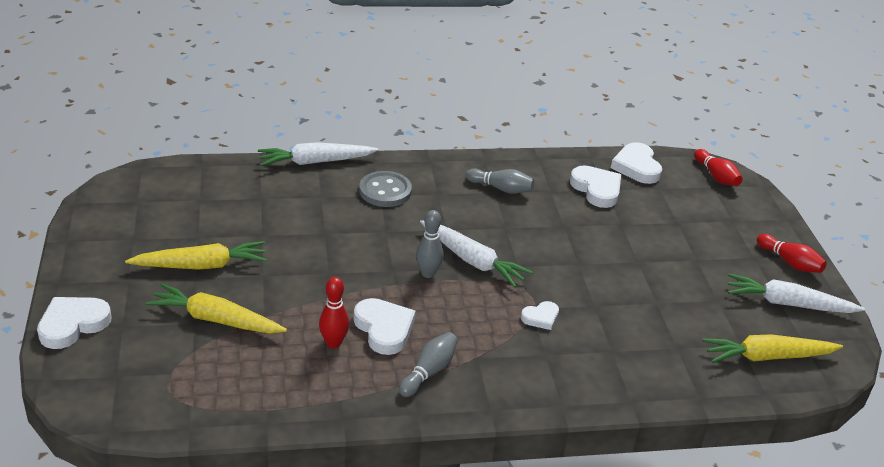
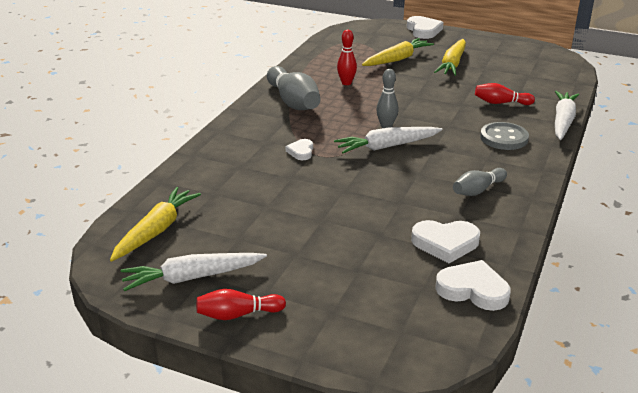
camera: 125 degrees right, 5 degrees down
(384, 329) = (344, 99): white heart -> none
(429, 371) = (293, 102): grey bowling pin -> grey bowling pin, size x1.75
(716, 176) = (420, 346): red bowling pin -> red bowling pin (501, 103)
(788, 303) = (192, 277): white carrot -> white carrot turned 150 degrees counterclockwise

